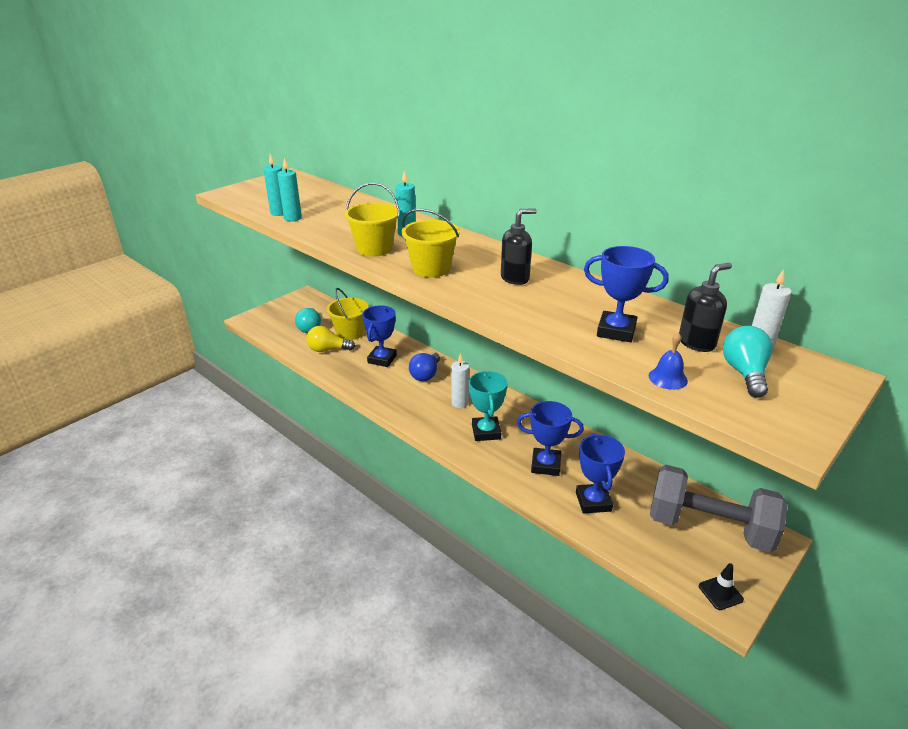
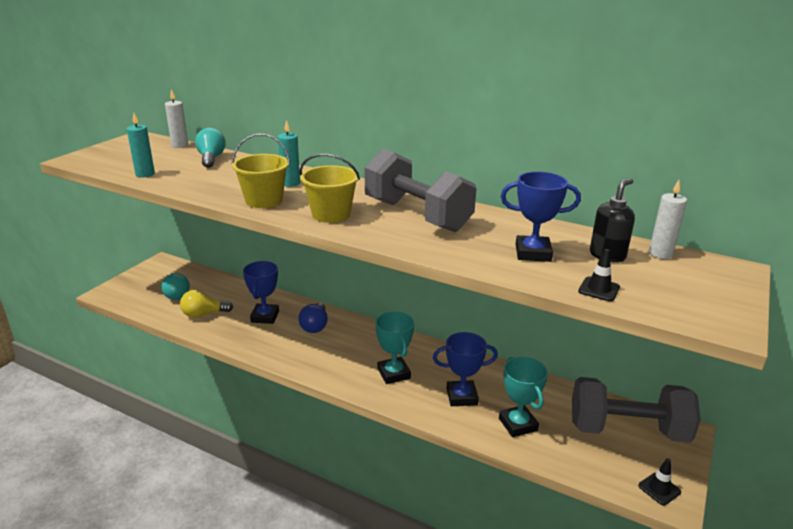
camera: 15 degrees left, 5 degrees down
(293, 218) = (162, 178): turquoise candle -> none
(350, 333) = (222, 294): yellow bucket -> none
(460, 403) = (358, 349): white candle -> white candle (180, 145)
(515, 278) = (417, 215): black soap dispenser -> grey dumbbell
(593, 502) = (518, 424): blue trophy -> turquoise trophy
(668, 378) = (599, 289): blue bell -> black traffic cone
(744, 373) = (660, 277): turquoise light bulb -> turquoise light bulb (211, 159)

